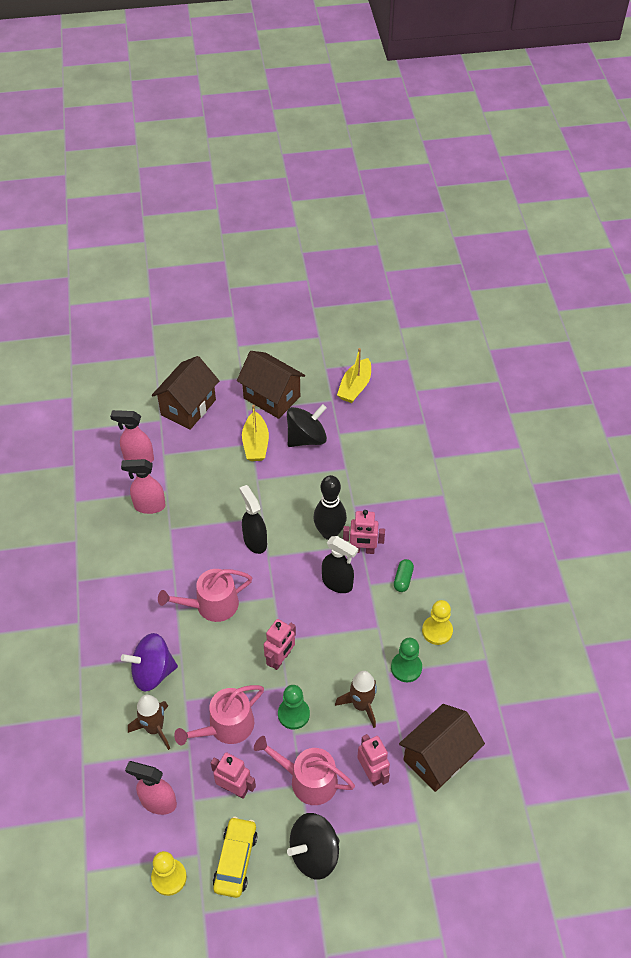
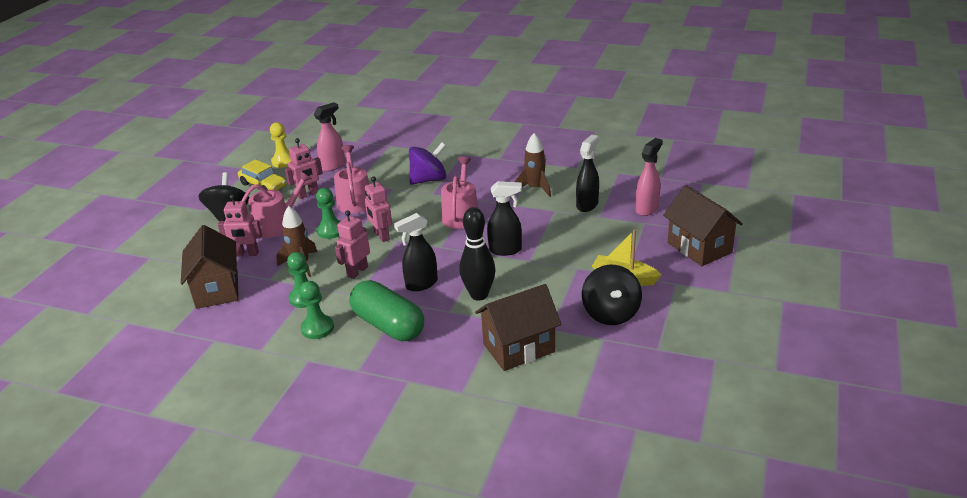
camera: 120 degrees right, 20 degrees down
(149, 506) = (587, 205): pink spray bottle -> black spray bottle
(152, 672) = (429, 180): purple spinning top -> purple spinning top turned 45 degrees clockwise
(154, 728) = (385, 173): brown rocket -> brown rocket (535, 188)
(271, 397) = (685, 304): brown house -> brown house (518, 348)
(355, 387) = (670, 374): yellow boat -> none
(362, 550) = (442, 310): pink robot -> pink robot (357, 271)
(403, 579) = (388, 325): green capsule -> green capsule, size x2.32
(437, 631) = (317, 328): yellow pawn -> green pawn

